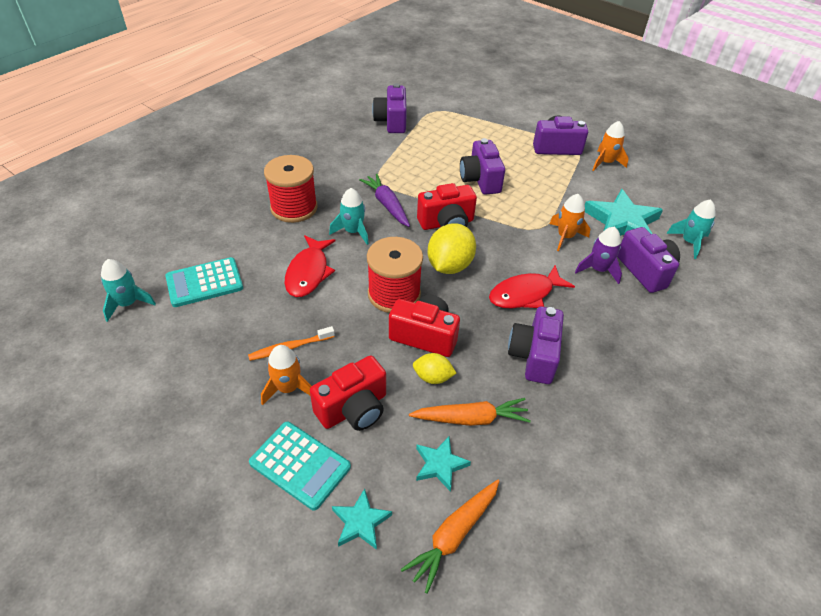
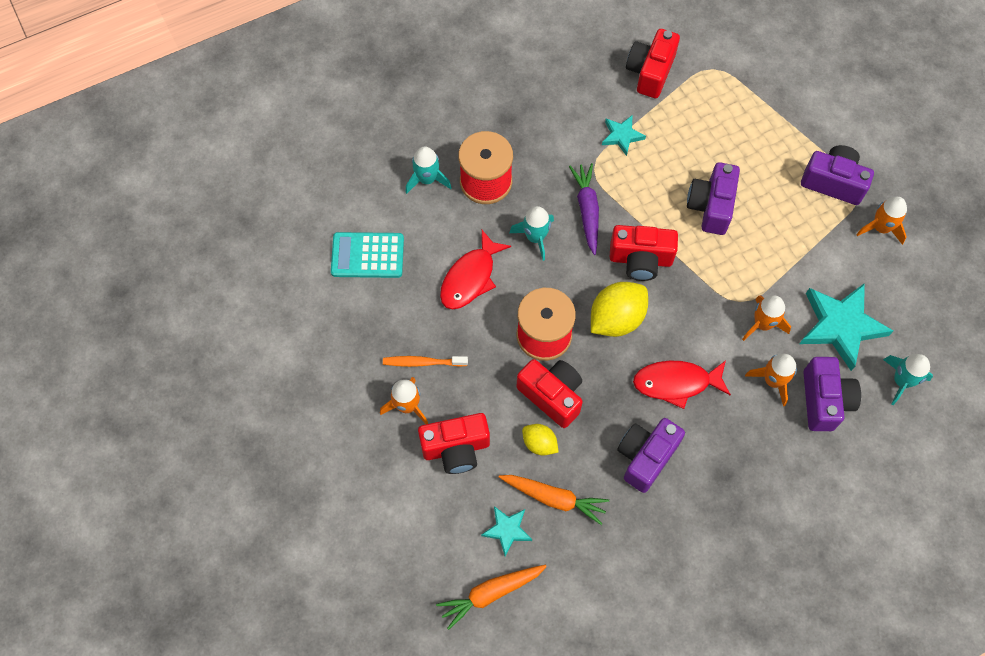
camera: 25 degrees right, 20 degrees up
(128, 303) = (292, 257): turquoise rocket -> turquoise rocket (427, 179)
(300, 465) = (393, 484): turquoise calculator -> none
(360, 522) = (423, 552): turquoise star -> turquoise star (622, 136)
(391, 121) = (650, 72): purple camera -> red camera
(598, 270) = (772, 380): purple rocket -> orange rocket

